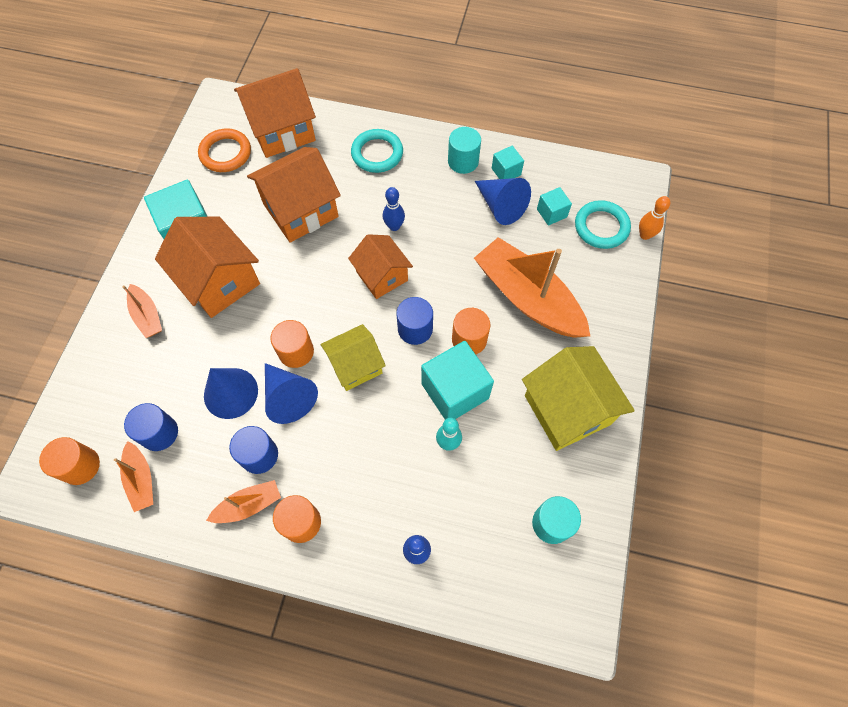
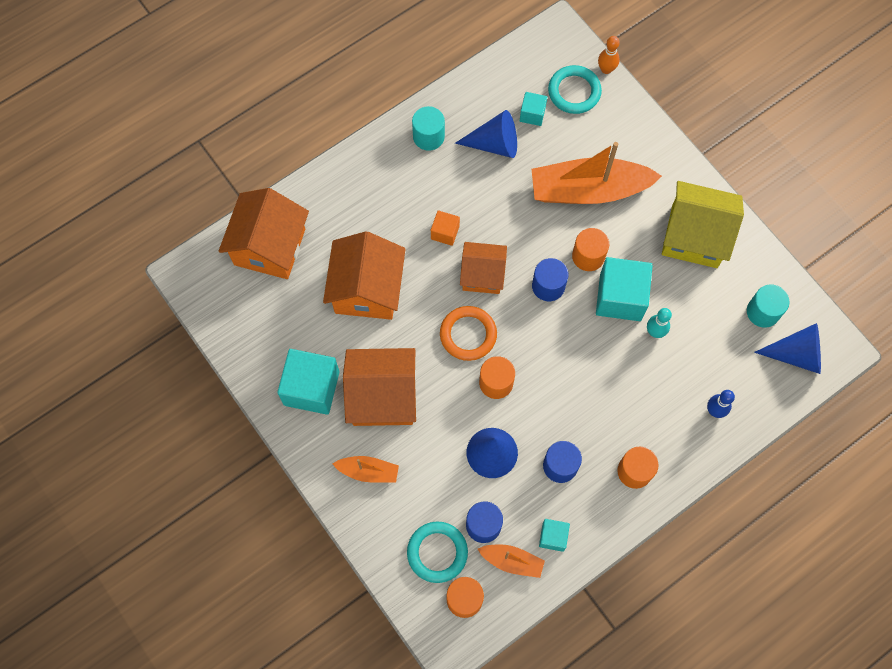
camera: 50 degrees left, 5 degrees up
(225, 153) = (253, 307): orange ring -> orange ring (468, 334)
(249, 505) = (593, 498): orange boat -> none
(288, 397) = (530, 414): blue cone -> blue cone (796, 354)
(355, 365) = (543, 349): yellow house -> none
(377, 153) = (362, 192): turquoise ring -> turquoise ring (437, 552)
(394, 226) = (445, 232): blue bowling pin -> orange cube
(506, 172) = (466, 114): turquoise cube -> turquoise cube (553, 537)

